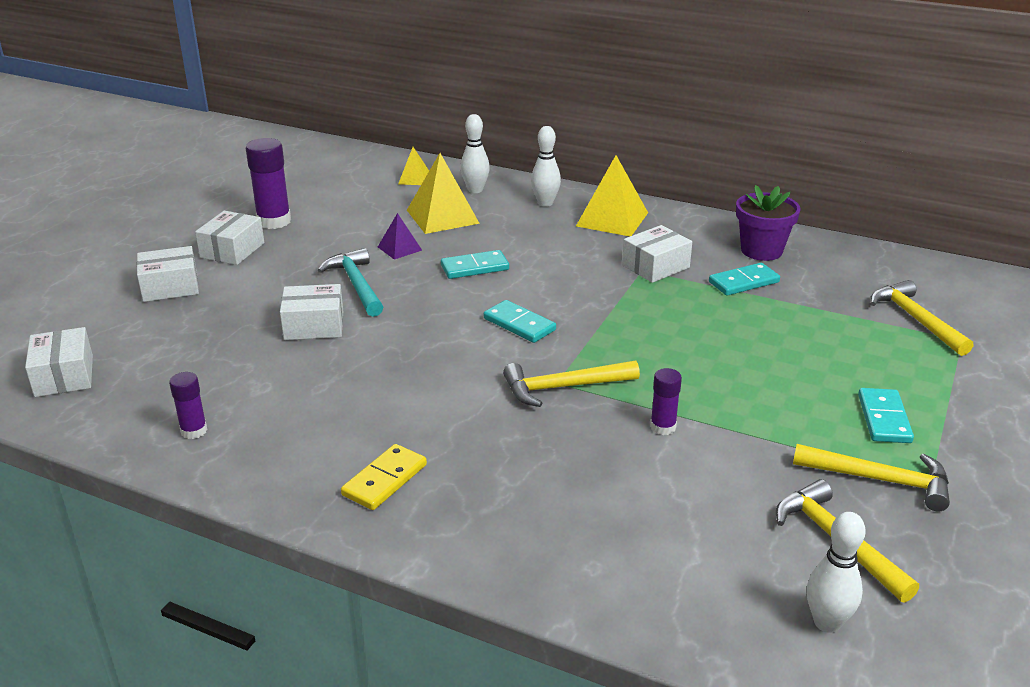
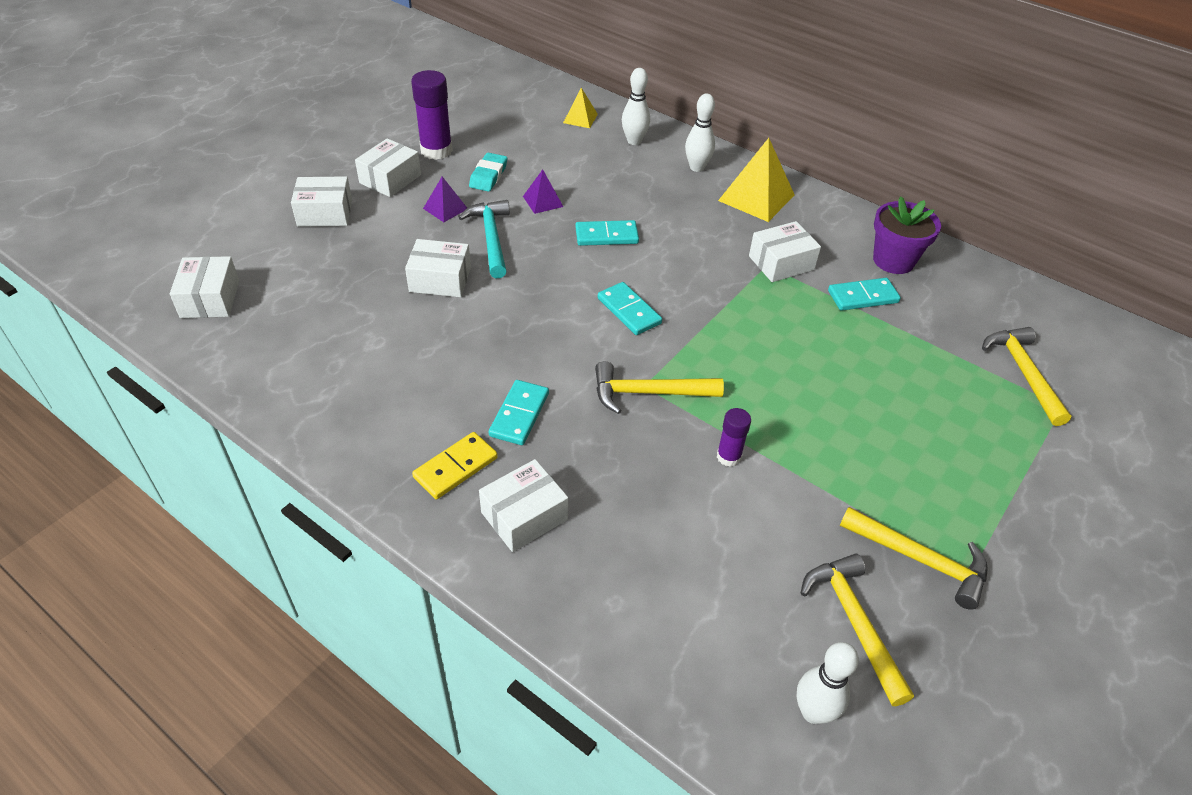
camera: 10 degrees right, 15 degrees up
(194, 431) = (304, 380): purple glue stick -> none
(299, 267) = (445, 208): none -> purple pyramid
(336, 235) = (488, 176): none -> turquoise eraser
(442, 216) = (593, 169): yellow pyramid -> none
(472, 509) = (524, 516): none -> white box
(884, 418) = (949, 488): turquoise domino -> turquoise domino (519, 414)

